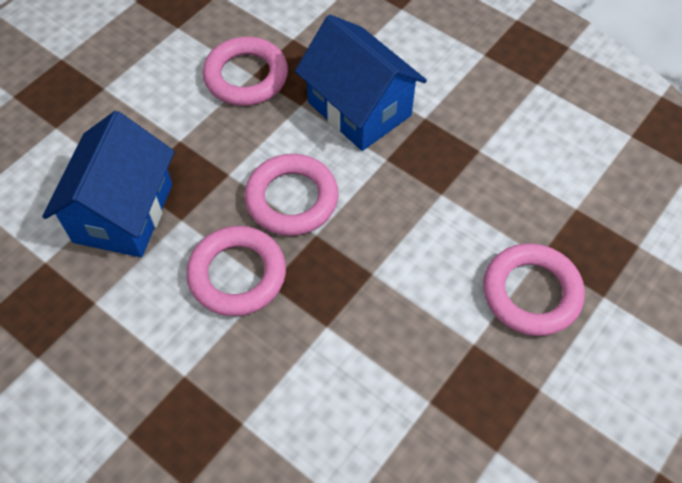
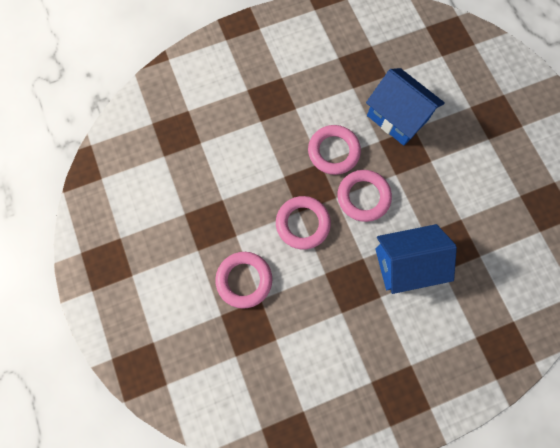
camera: 120 degrees right, 15 degrees up
(246, 76) = (461, 215): pink ring -> pink ring (302, 224)

